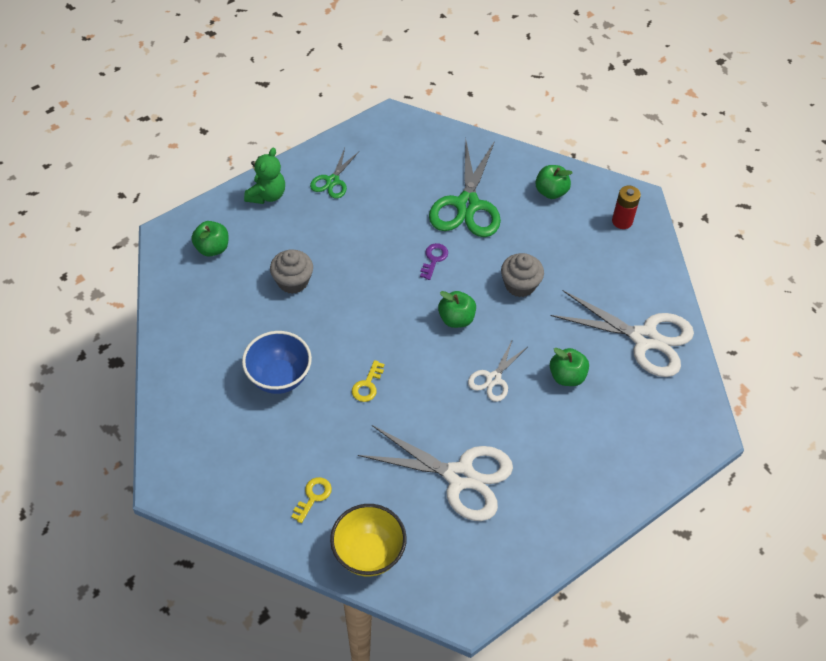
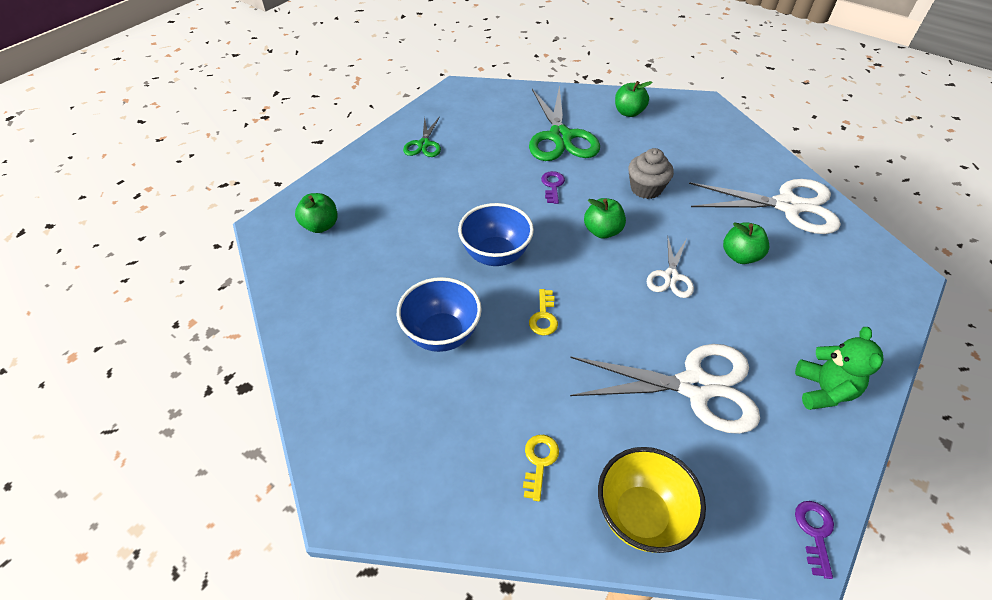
camera: 15 degrees left, 5 degrees down
(267, 195) = (362, 168): green teddy bear -> green teddy bear (823, 390)
(293, 281) = (419, 236): grey cupcake -> none
(351, 317) = (495, 255): none -> blue bowl
(486, 601) = (814, 532): none -> purple key
(622, 221) = (703, 121): red battery -> none

